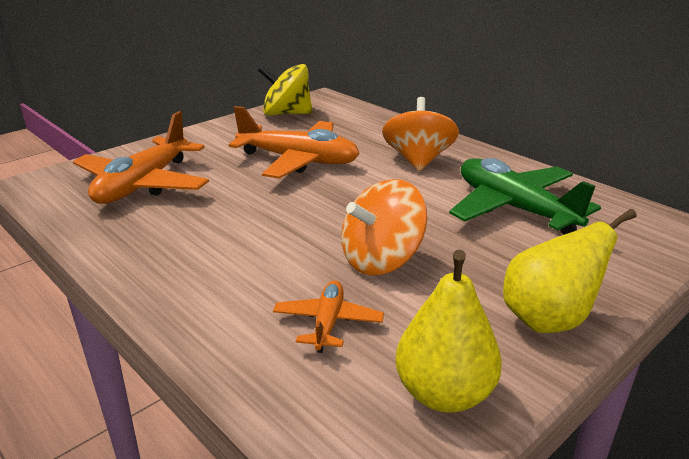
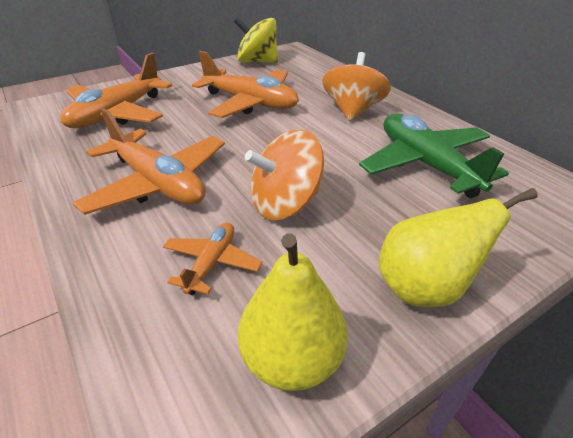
camera: 10 degrees right, 10 degrees up
(231, 253) = (158, 183): none -> orange plane

